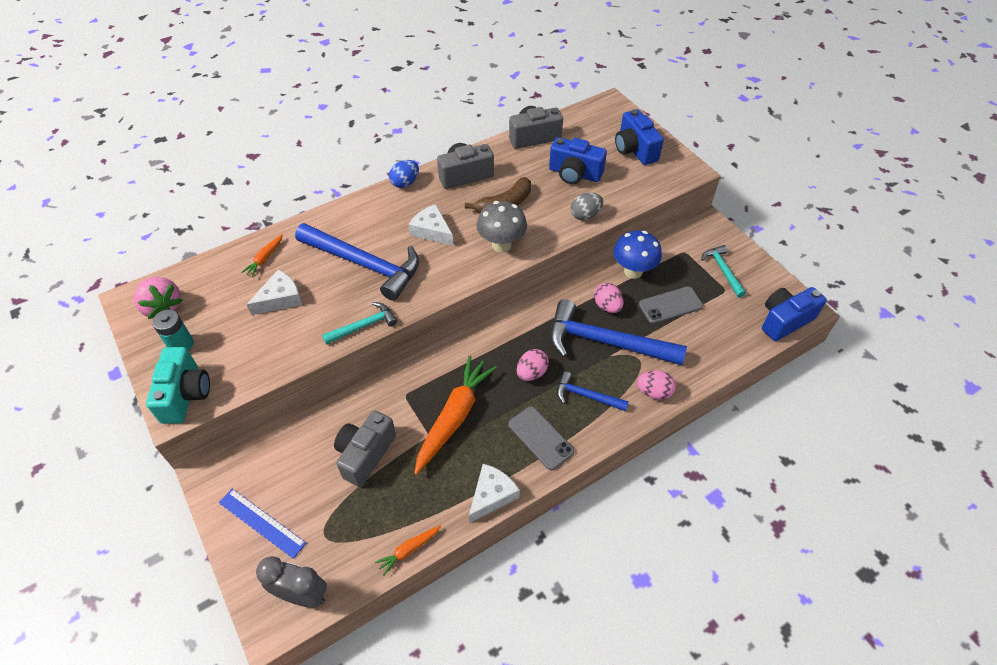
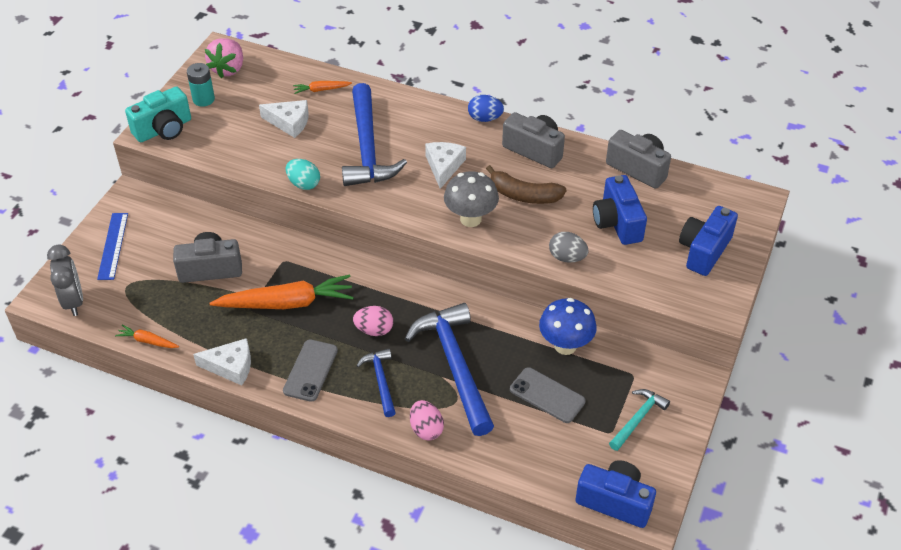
camera: 55 degrees right, 5 degrees down
(364, 326) = (304, 184): turquoise hammer -> turquoise egg
(607, 306) = (500, 346): pink egg -> none

